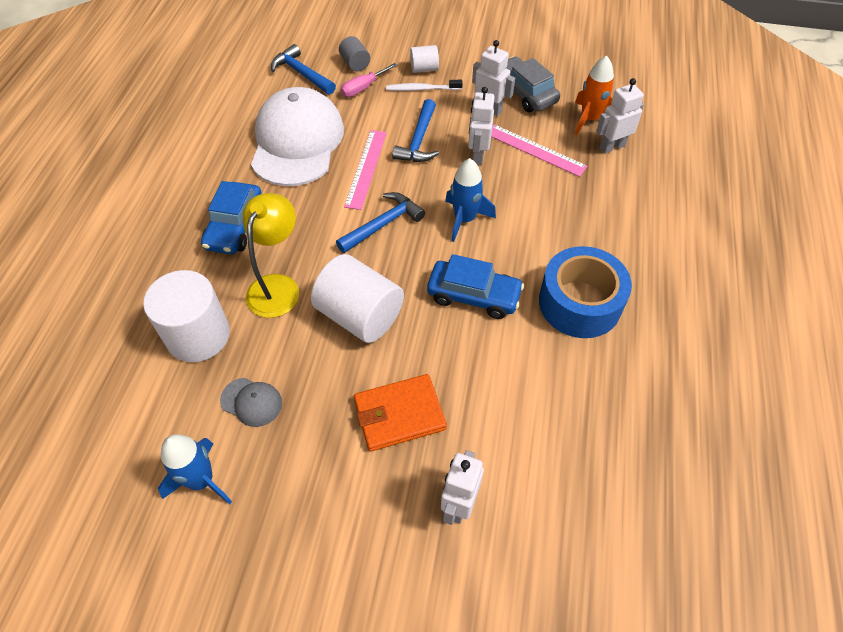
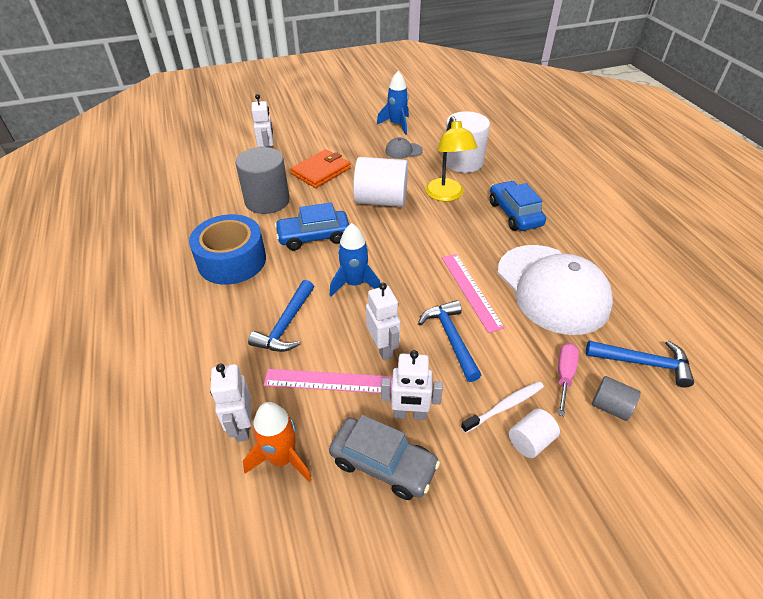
camera: 150 degrees right, 10 degrees down
(383, 224) = (415, 255): blue hammer -> blue hammer (286, 325)
(503, 386) = (267, 201): none -> grey cylinder
(612, 147) = (242, 426): white robot -> white robot turned 135 degrees clockwise

